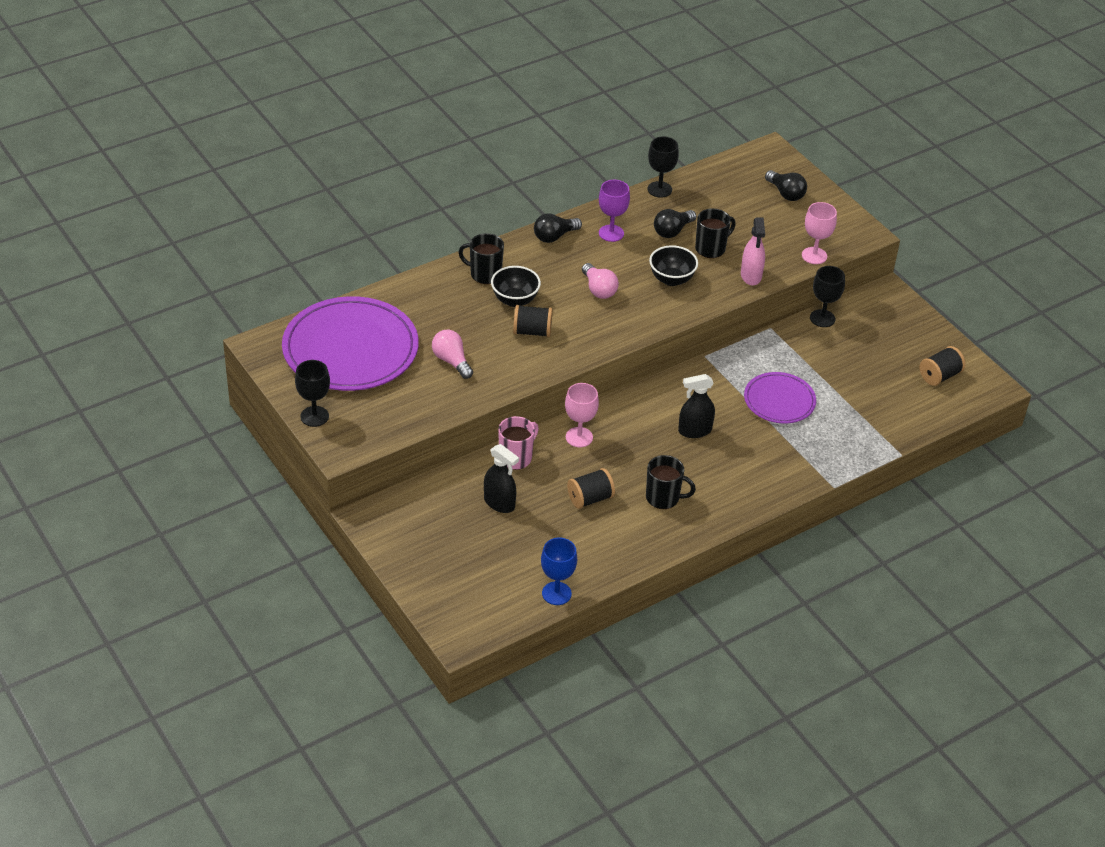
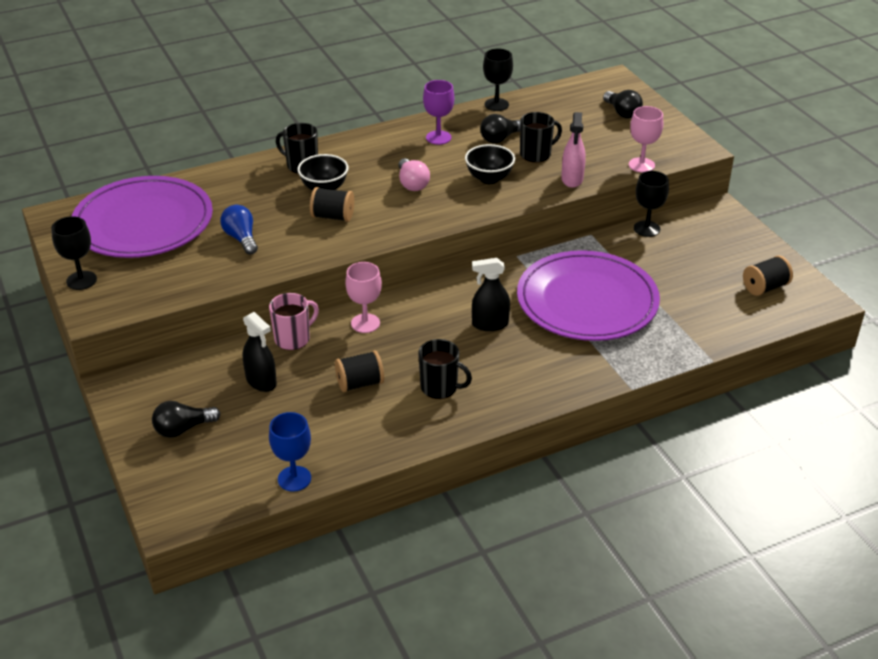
camera: 10 degrees right, 5 degrees down
(451, 361) = (241, 238): pink light bulb -> blue light bulb
(554, 236) = (381, 138): black light bulb -> black light bulb (183, 429)
(779, 400) = (587, 301): purple plate -> purple plate, size x1.84

